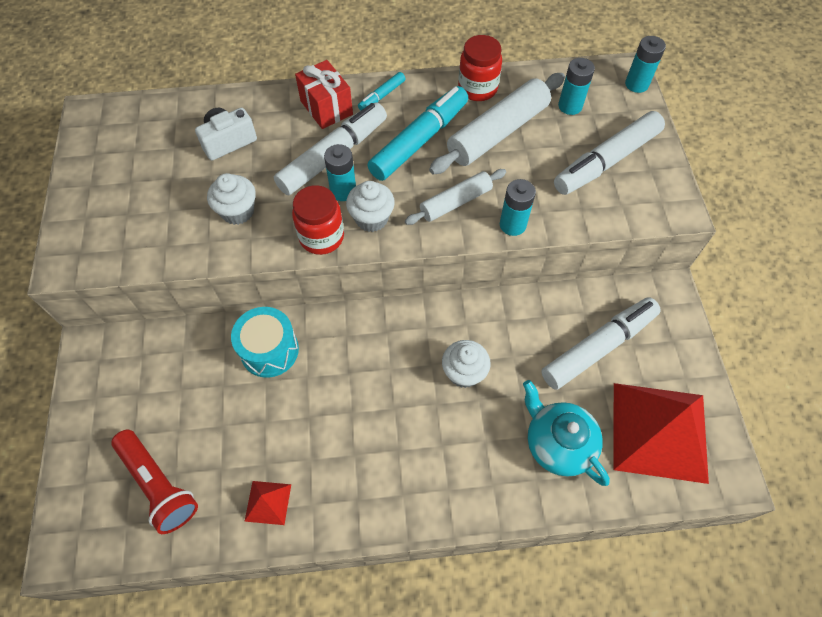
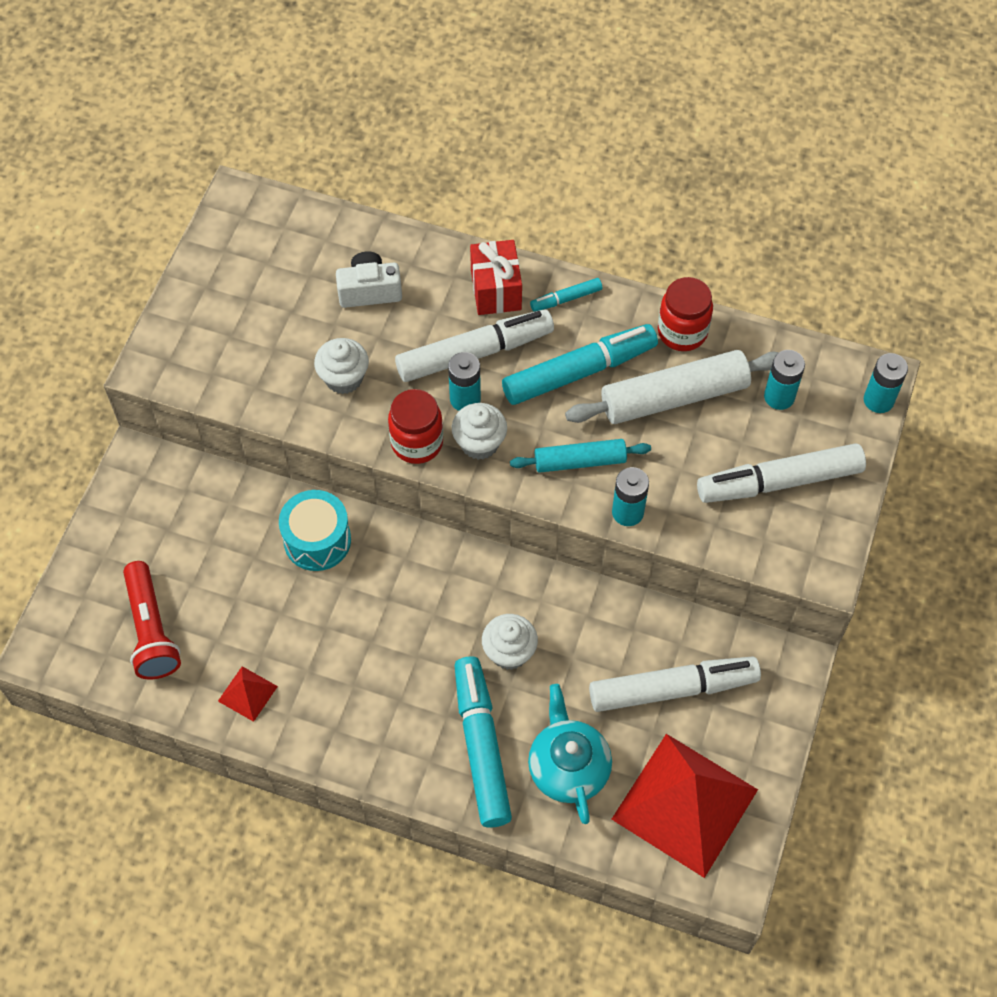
camera: 25 degrees right, 0 degrees up
(455, 202) = (580, 461): white rolling pin -> turquoise rolling pin
(482, 457) = (481, 746): none -> turquoise marker

